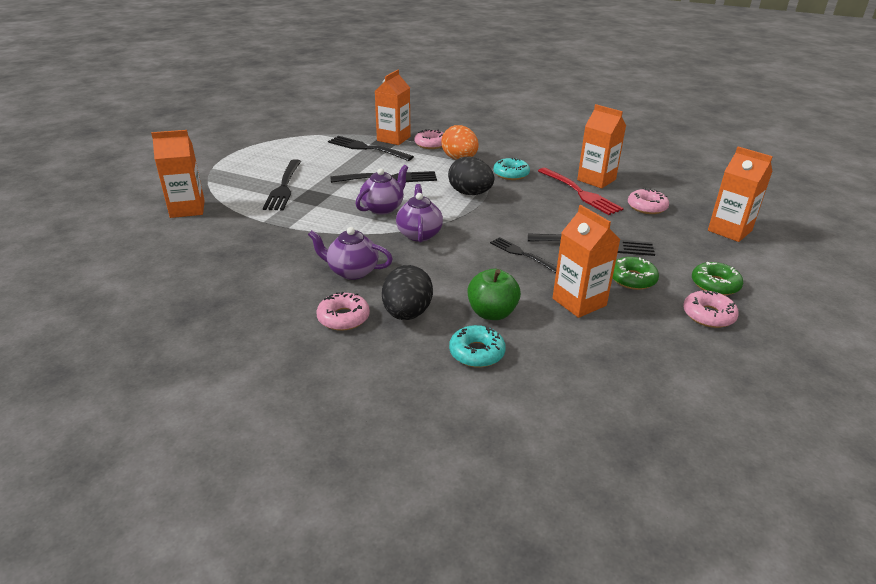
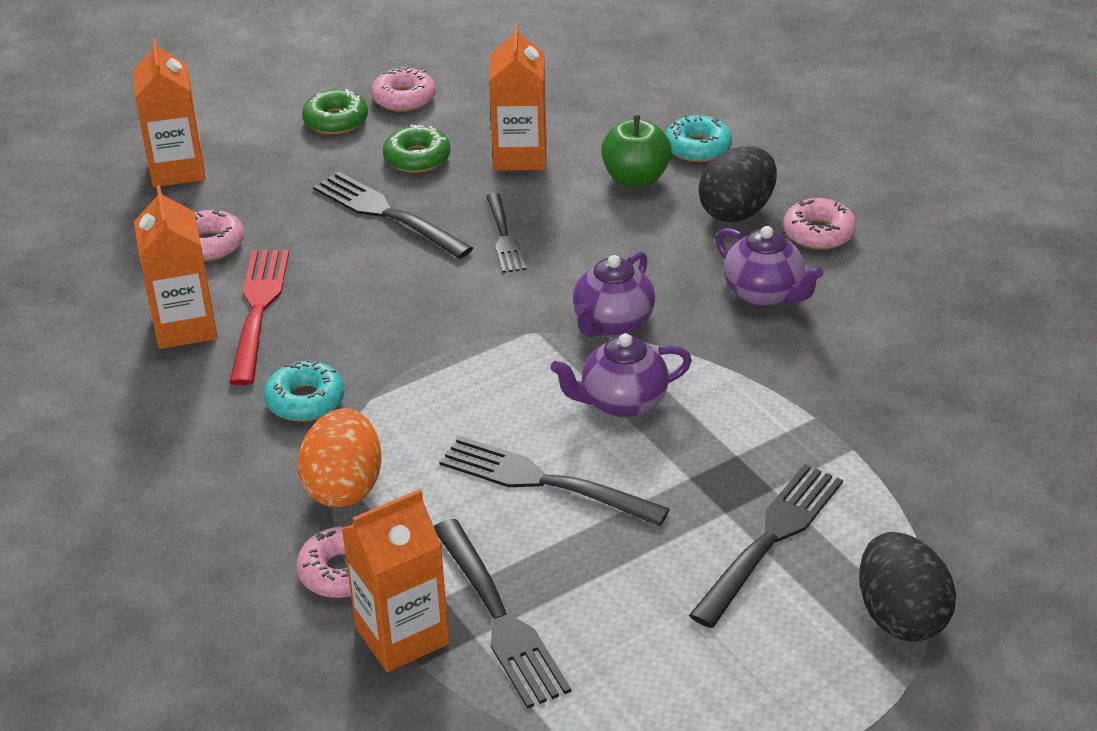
camera: 145 degrees left, 5 degrees up
(187, 209) = (990, 542): orange carton -> none
(470, 193) = (438, 379): black egg -> black egg (900, 616)

